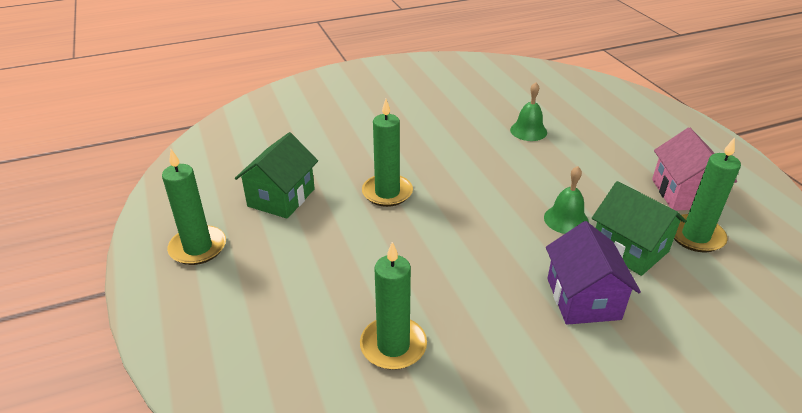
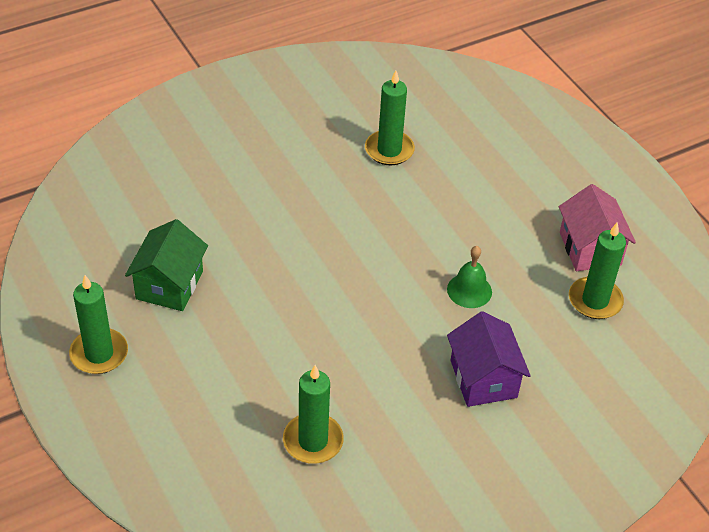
camera: 10 degrees left, 10 degrees up
(387, 193) = (282, 270): green candle -> green candle (389, 150)
(528, 131) = (429, 172): green bell -> none
(629, 249) = (530, 321): green house -> none

